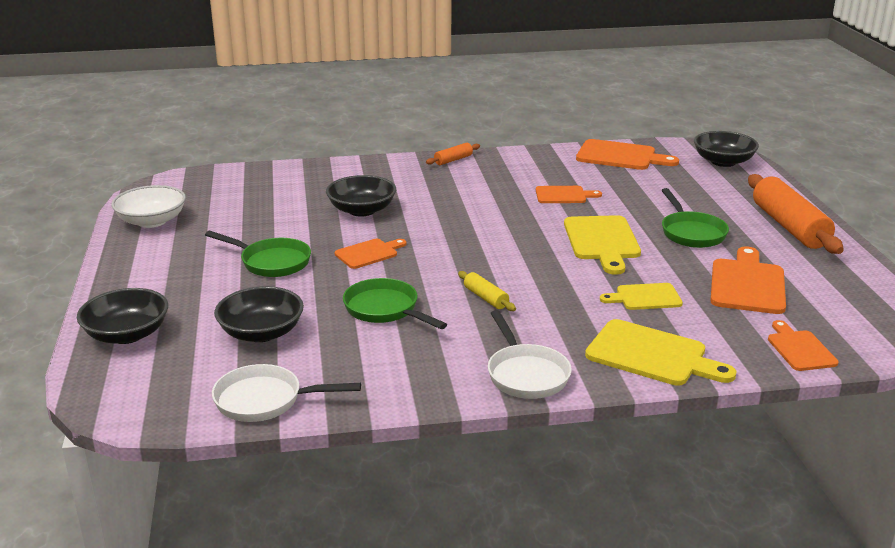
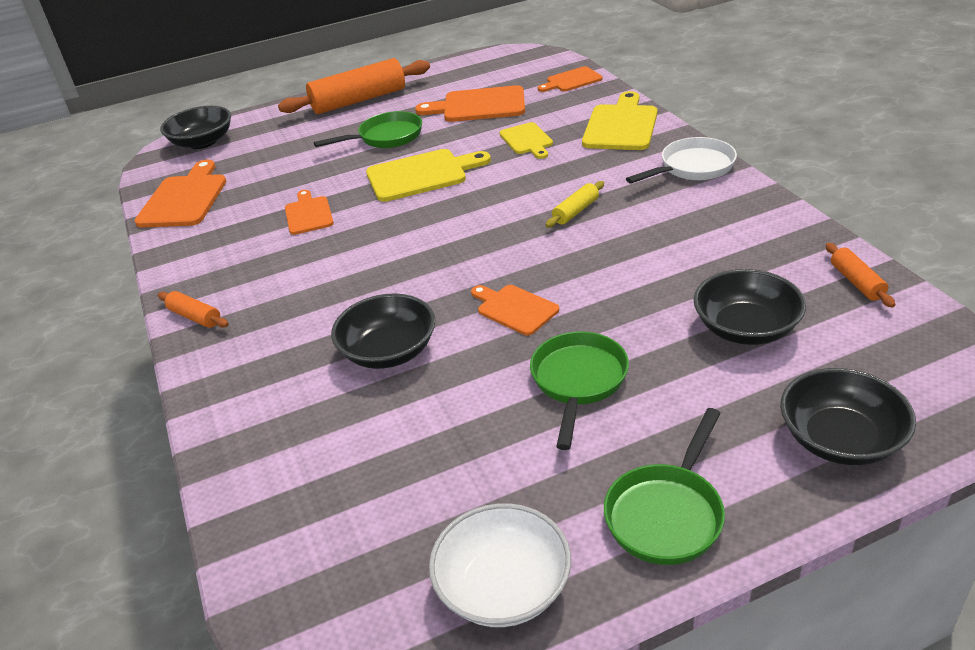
camera: 100 degrees left, 10 degrees up
(265, 400) = (856, 282): white pan -> orange rolling pin
(385, 310) = (638, 261): green pan -> green pan (667, 513)

